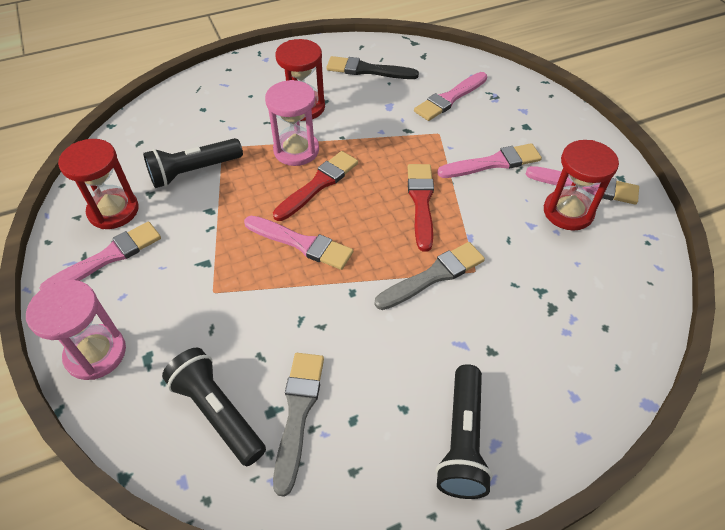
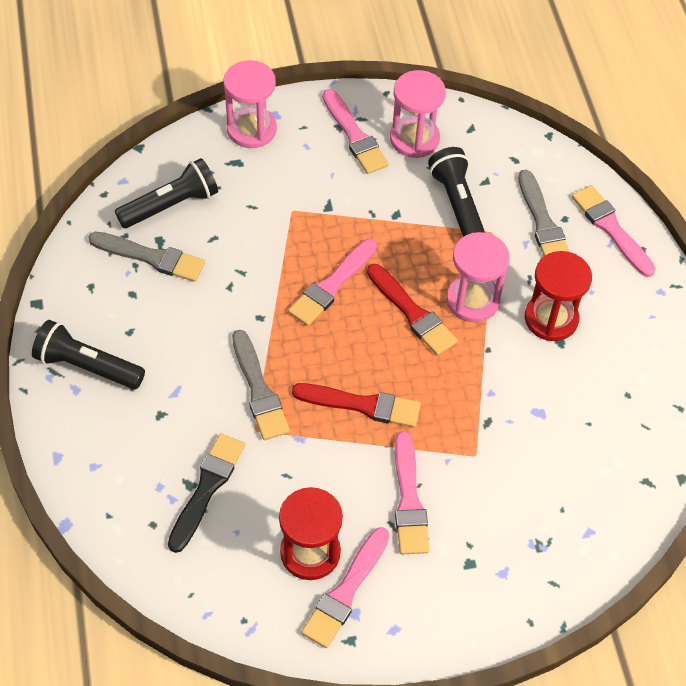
camera: 100 degrees right, 5 degrees up
(113, 211) = (414, 139): red hourglass -> pink hourglass
(209, 120) = (543, 223): none -> grey brush
(367, 70) = (620, 404): black brush -> black brush (207, 488)
(450, 98) = (543, 487): pink brush -> pink brush (611, 229)

